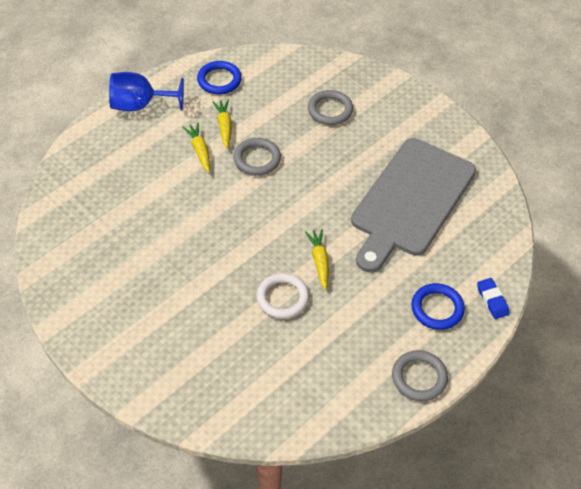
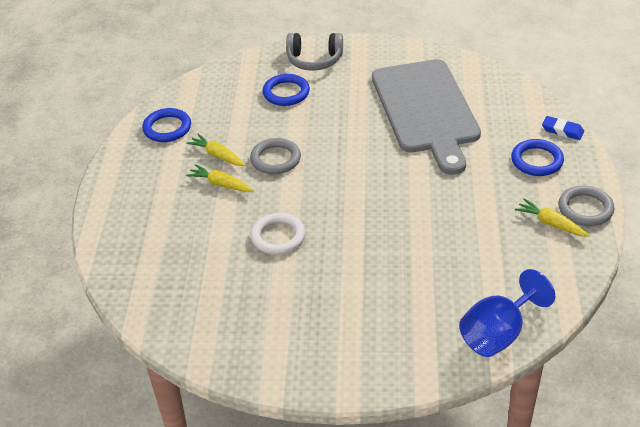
camera: 40 degrees left, 10 degrees down
(140, 105) = (121, 187): blue goblet -> blue goblet (498, 333)
(282, 298) = (426, 232): white ring -> white ring (278, 237)
(319, 261) = (418, 190): yellow carrot -> yellow carrot (550, 223)
(330, 110) = (286, 93): grey ring -> blue ring
(384, 97) = (314, 60): none -> grey headphones

